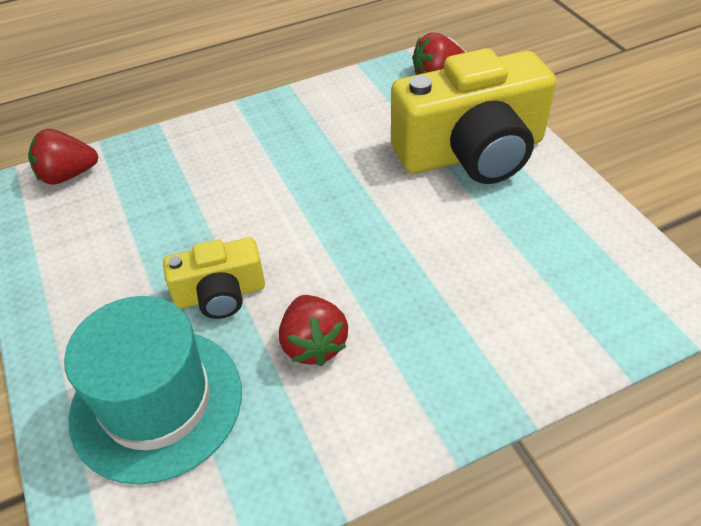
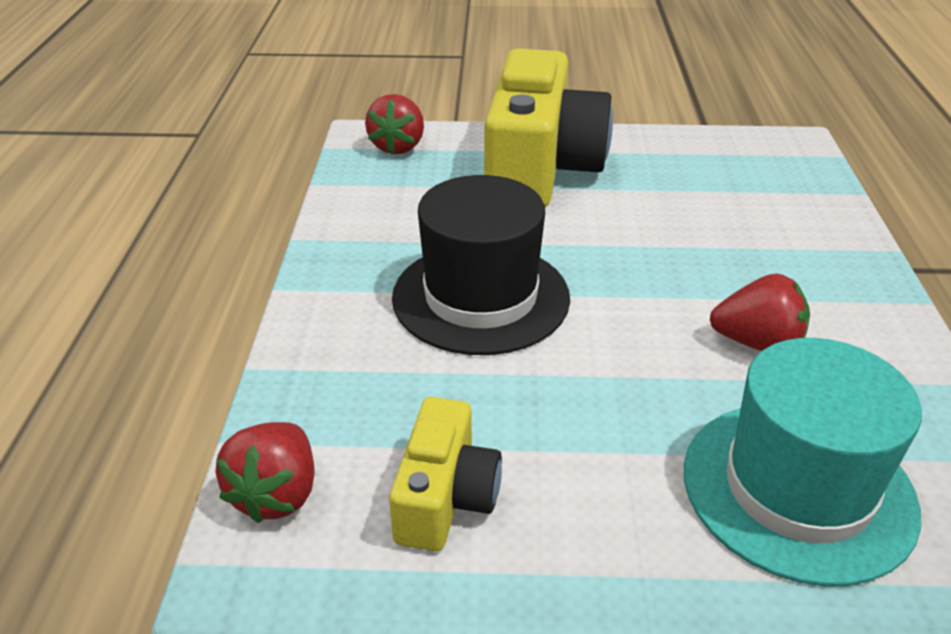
camera: 65 degrees left, 10 degrees down
(220, 294) = (644, 392): yellow camera -> yellow camera (445, 497)
(279, 183) = (481, 297): none -> black hat

